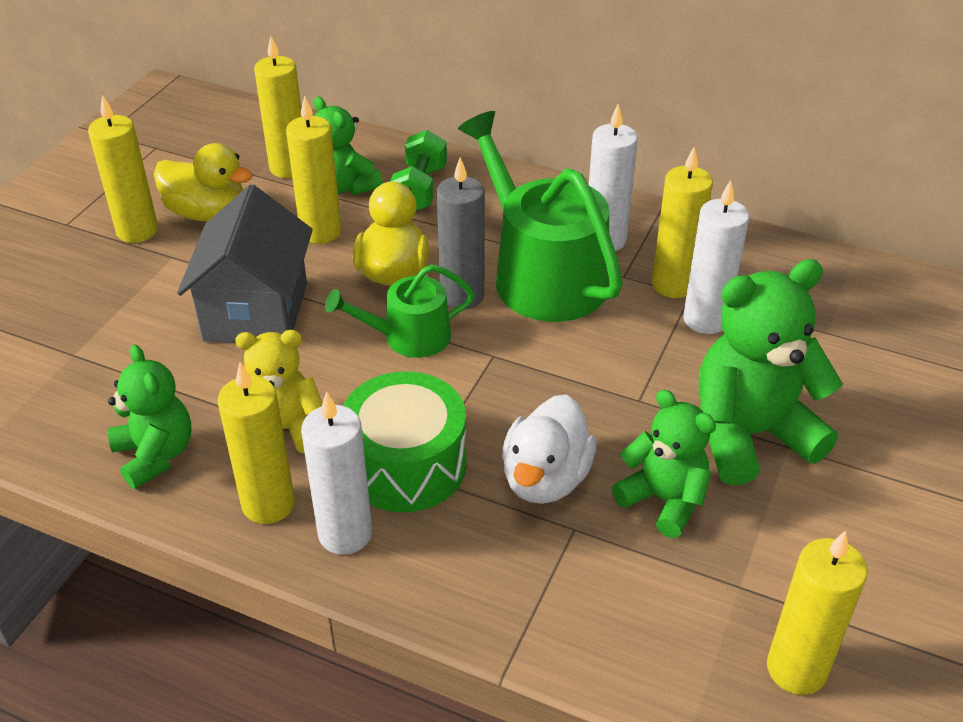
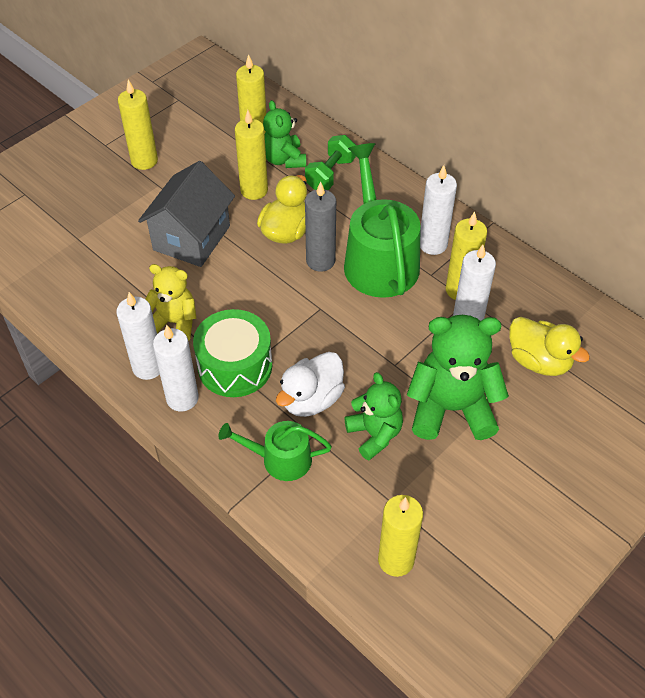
camera: 20 degrees right, 10 degrees up
(155, 455) = (99, 317): green teddy bear -> none
(207, 213) = (191, 158): yellow duck -> yellow duck (539, 361)
(268, 504) = (148, 367): yellow candle -> white candle
(408, 337) = (274, 281): green watering can -> green watering can (280, 459)

